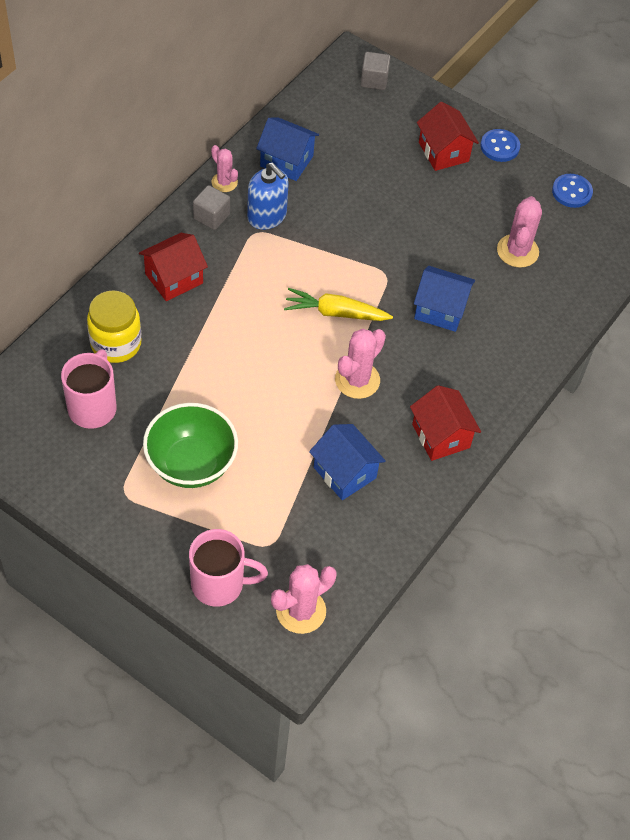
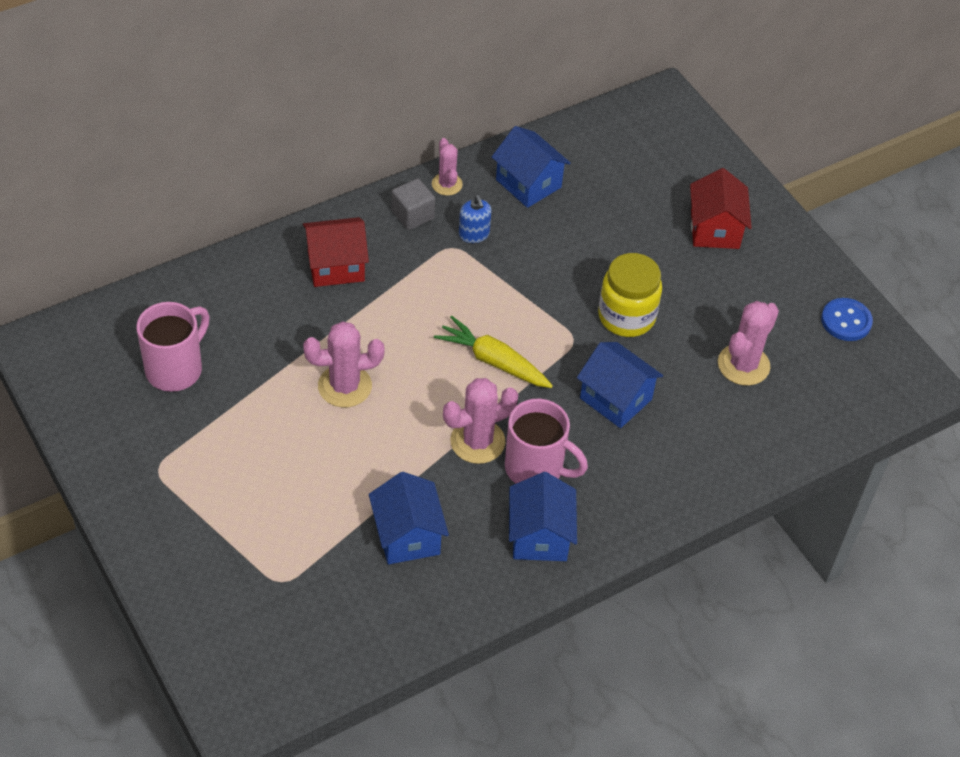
camera: 25 degrees right, 5 degrees down
(116, 344) = (236, 312): yellow jar -> yellow jar (626, 317)
(191, 464) = (245, 465): green bowl -> none
(220, 584) = (204, 602): pink mug -> pink mug (536, 468)
(267, 216) = (474, 234): blue soap dispenser -> blue soap dispenser, size x0.62
(301, 611) = (275, 665): pink cactus -> pink cactus (345, 386)
(374, 80) = (676, 128): grey cube -> none
(441, 436) = (539, 536): red house -> blue house
(499, 147) = (785, 244): blue button -> none

